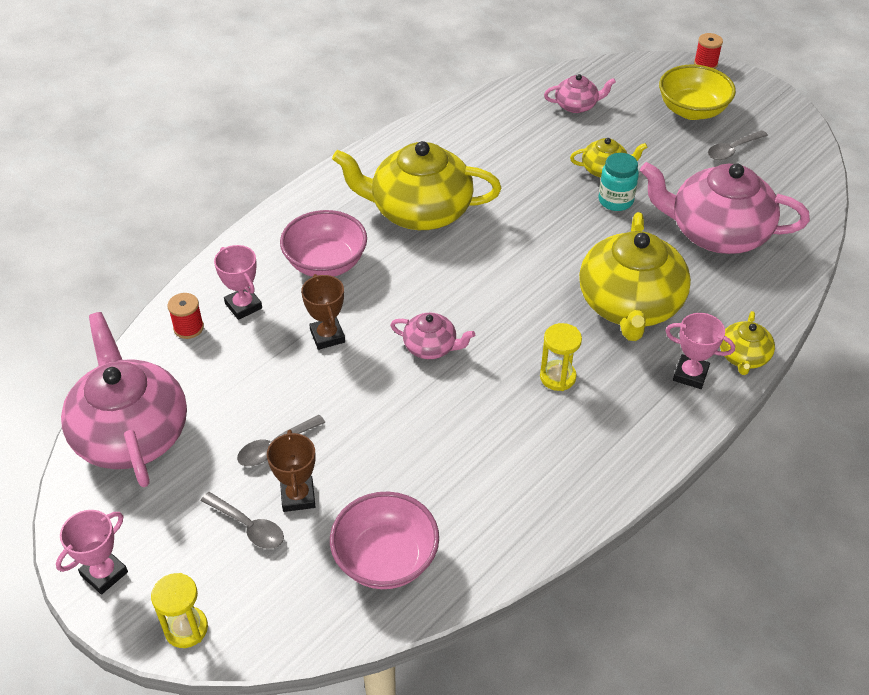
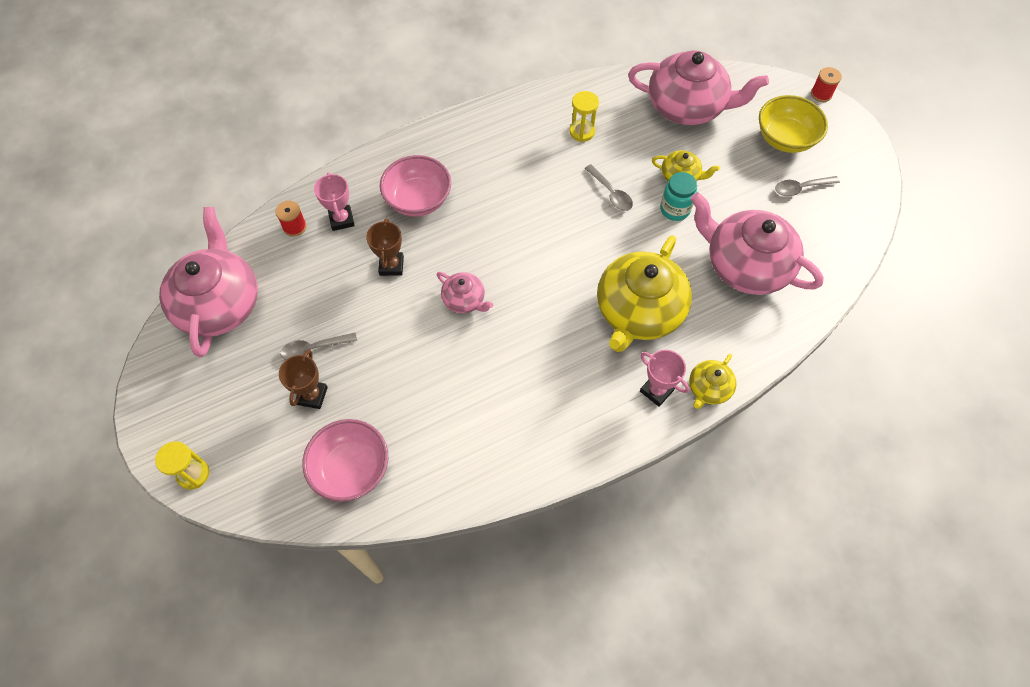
camera: 20 degrees right, 15 degrees up
(104, 573) = (157, 411): pink trophy -> none
(248, 526) = (268, 408): grey spoon -> grey spoon (611, 193)
(419, 211) = (511, 173): yellow teapot -> none
(557, 377) = (549, 358): yellow hourglass -> yellow hourglass (582, 132)
(576, 105) = (687, 107): pink teapot -> pink teapot, size x2.10

